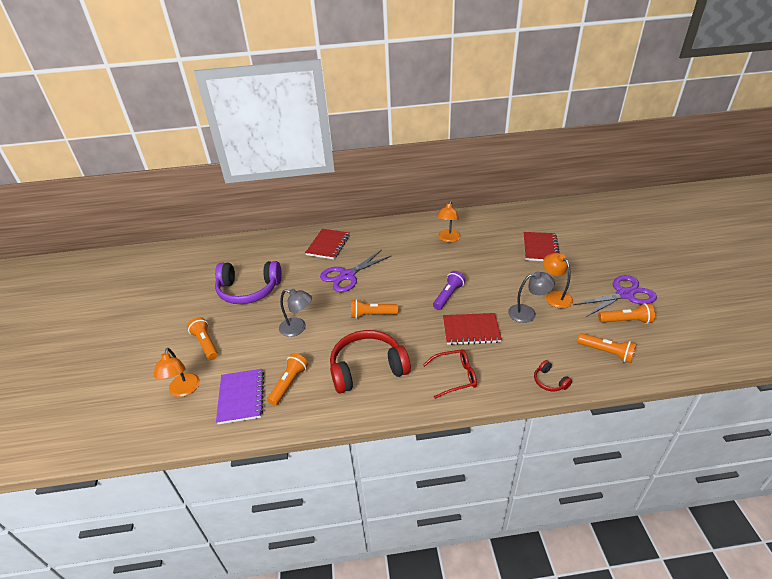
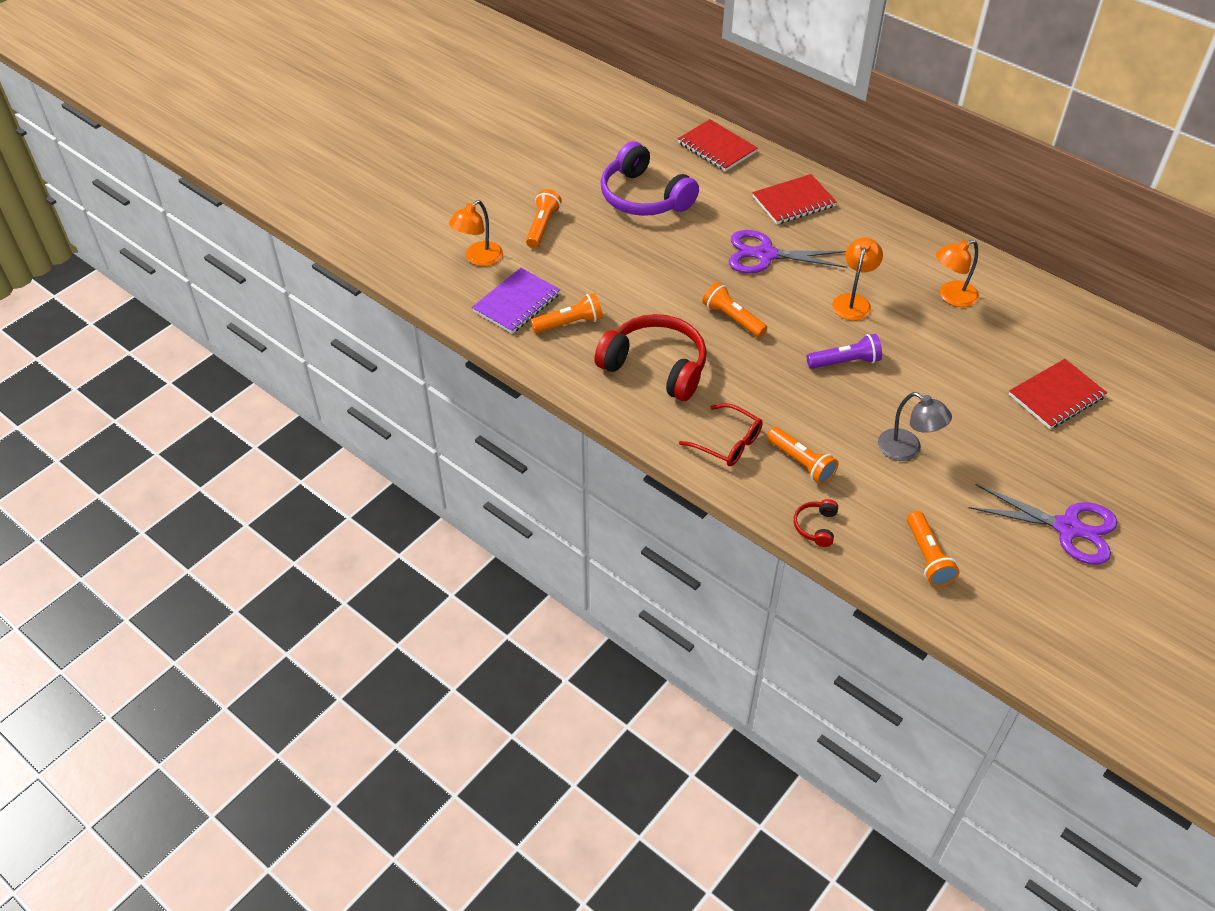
camera: 45 degrees right, 10 degrees up
(298, 328) = (642, 275): grey lamp -> none
(471, 330) = (813, 416): red notebook -> red notebook (717, 148)
(555, 296) = (972, 460): orange lamp -> orange lamp (853, 301)
(625, 321) = (1012, 551): orange flashlight -> orange flashlight (801, 463)

